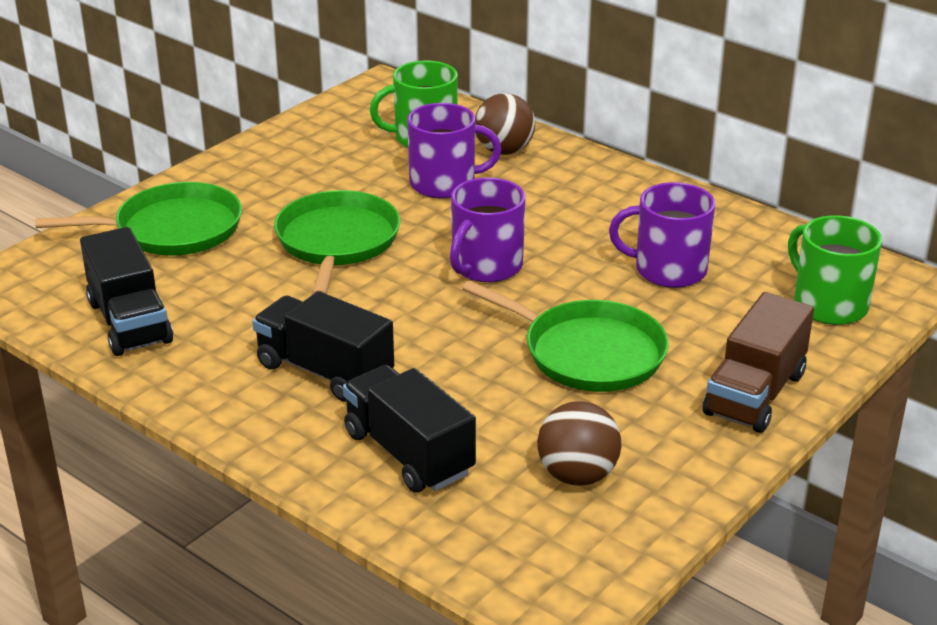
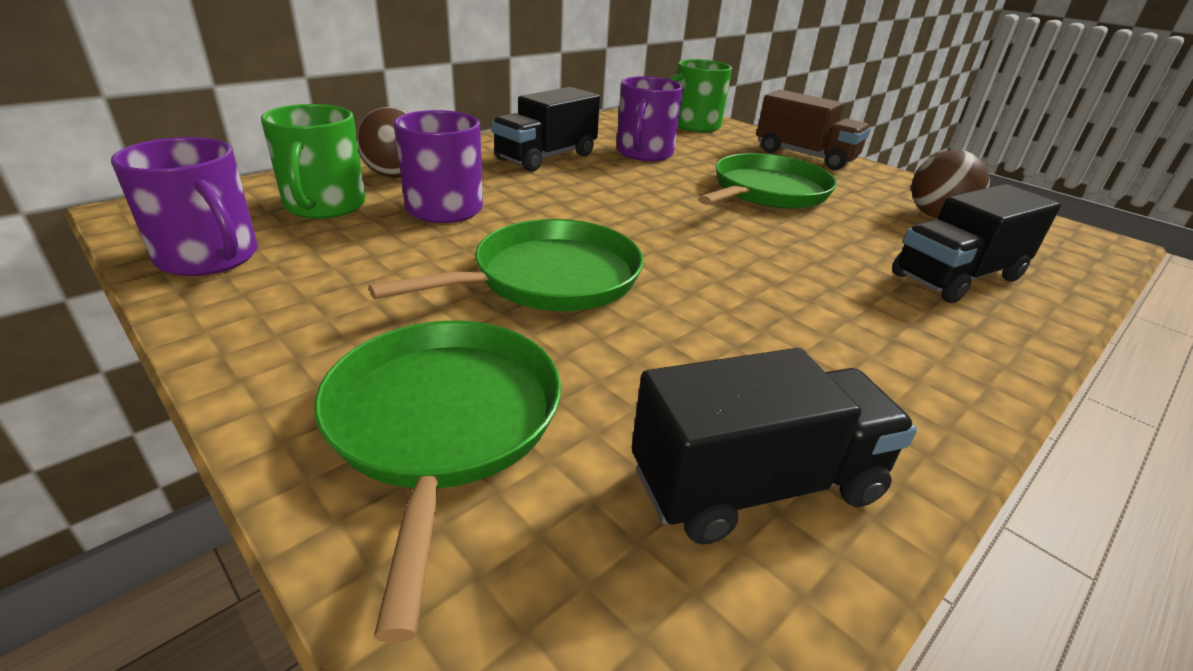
camera: 85 degrees left, 0 degrees up
(325, 371) = (837, 309): black truck -> black truck (546, 157)
(337, 242) = (549, 278): green pan -> green pan turned 135 degrees clockwise
(486, 266) = (625, 209): purple mug -> purple mug (209, 257)

